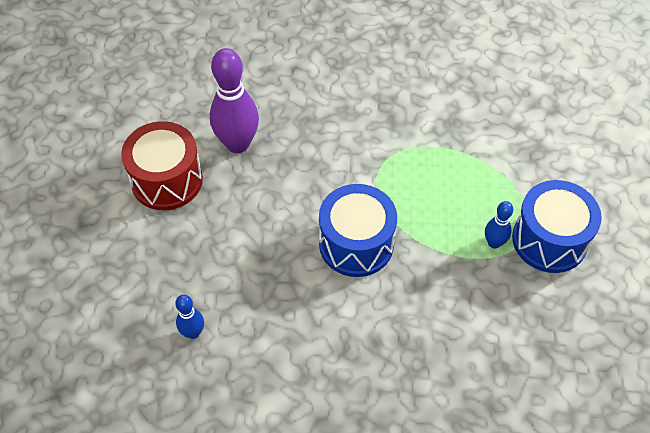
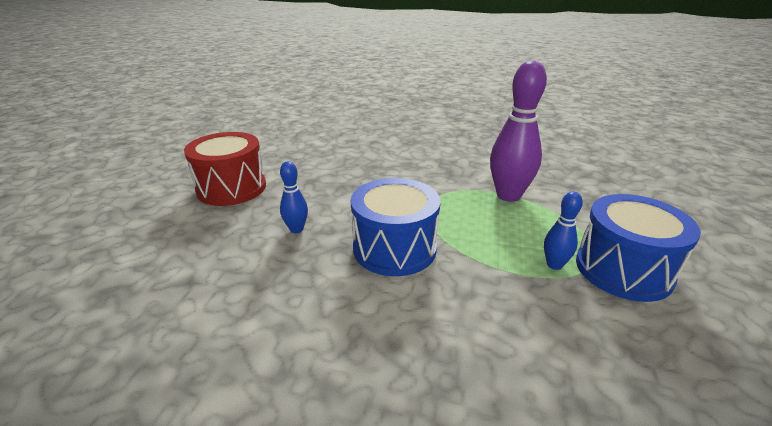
camera: 10 degrees right, 25 degrees down
(193, 332) = (174, 303): blue bowling pin -> blue bowling pin (296, 229)
(238, 144) = (307, 174): purple bowling pin -> purple bowling pin (508, 195)

